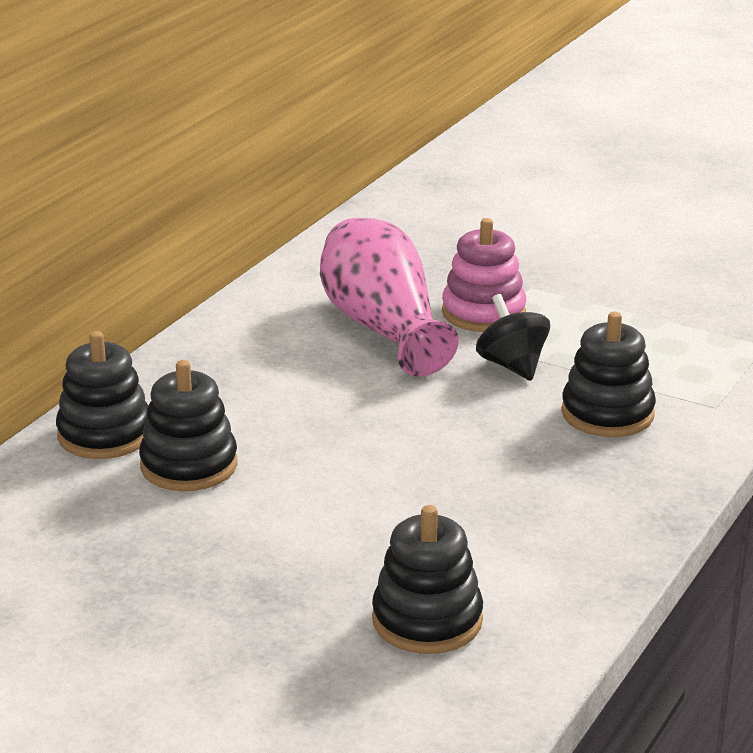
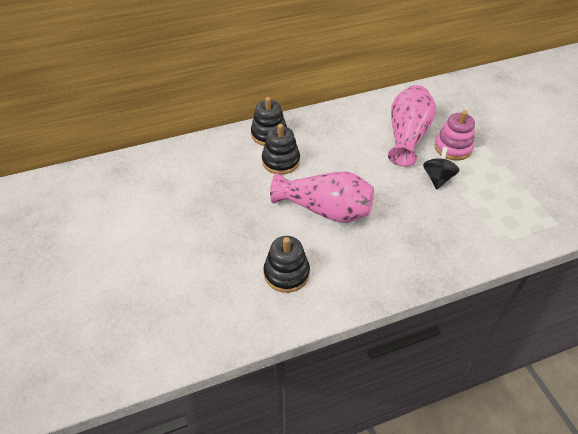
camera: 40 degrees right, 20 degrees up
(375, 497) = (325, 210): none -> pink vase
(607, 414) = (451, 221): black stacking toy -> none

